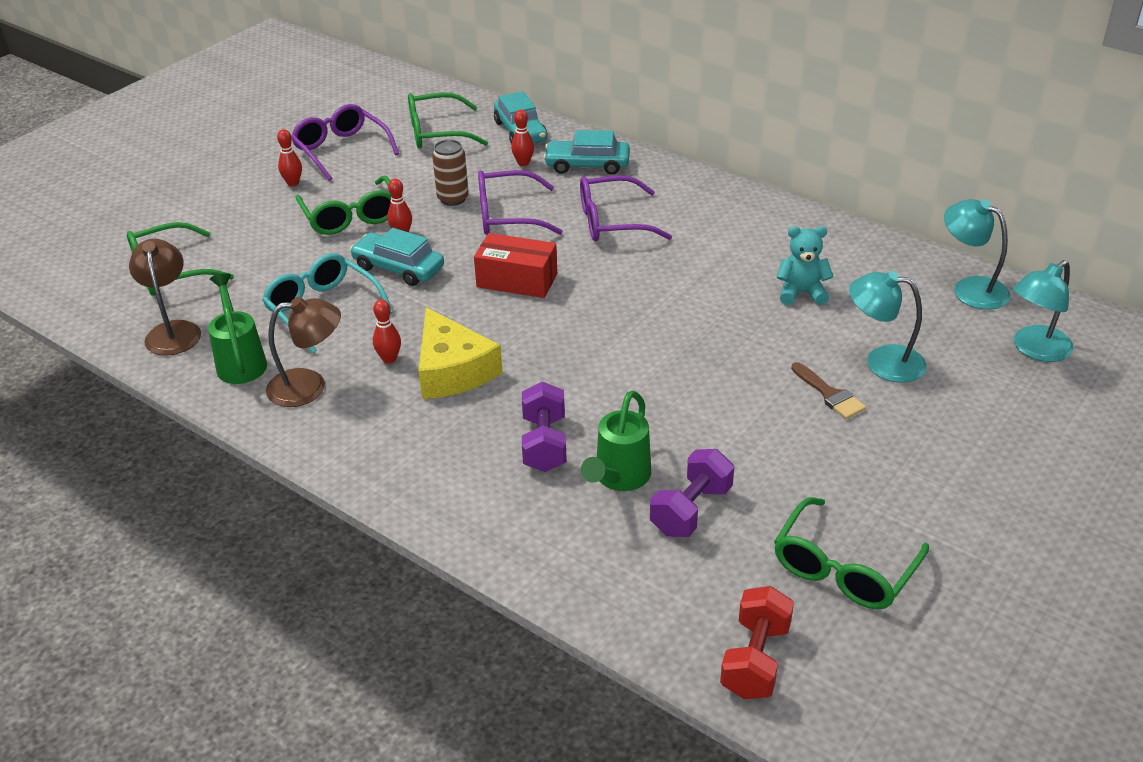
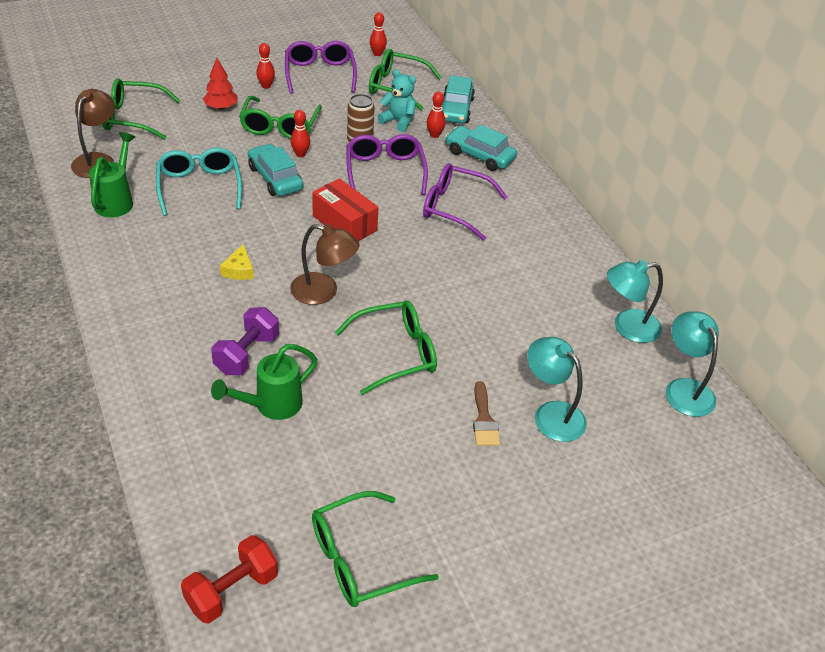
camera: 25 degrees right, 5 degrees up
(263, 223) = (221, 107): none -> red tree
(309, 387) = (140, 238): brown lamp -> brown lamp (323, 292)
(389, 359) = (207, 242): red bowling pin -> red bowling pin (377, 54)
(452, 370) = (239, 270): yellow cheese -> yellow cheese, size x0.48
(507, 216) = (385, 171): purple glasses -> purple glasses turned 60 degrees clockwise
(690, 375) = (396, 353): none -> green glasses
(691, 510) = (296, 455): purple dumbbell -> none
(801, 293) = (542, 328): turquoise teddy bear -> turquoise teddy bear (398, 121)
(1035, 350) = (688, 466): turquoise lamp -> turquoise lamp (627, 327)

